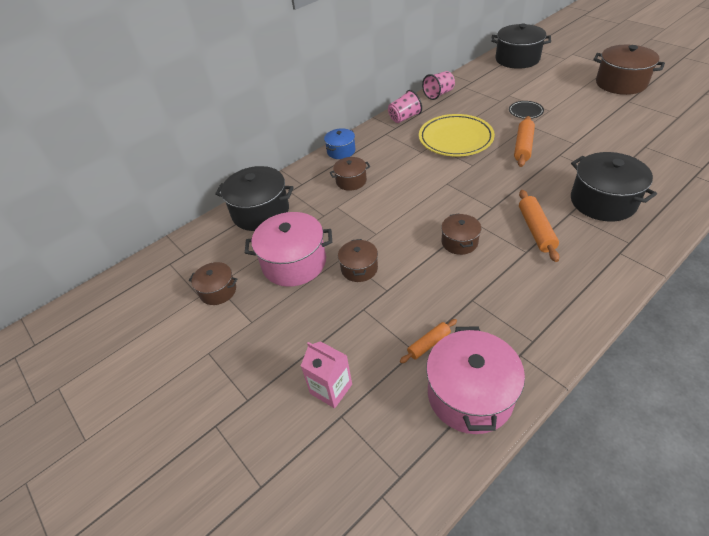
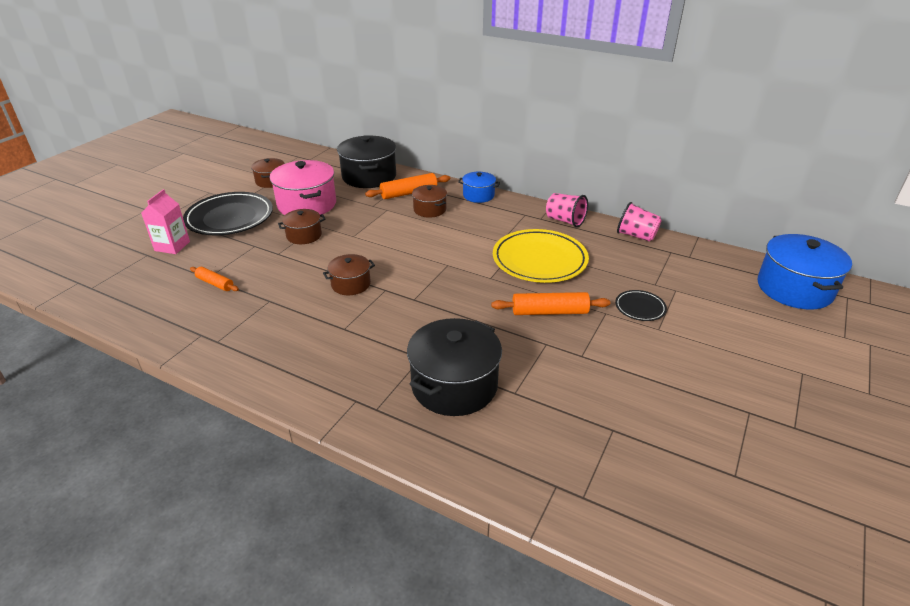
camera: 65 degrees right, 10 degrees down
(289, 331) = (230, 218): none -> black plate
(470, 394) = (159, 311): pink pot -> none
(517, 59) = (794, 289): black pot -> blue pot
(536, 230) = (382, 333): orange rolling pin -> orange rolling pin (409, 193)
(621, 83) = (807, 403): brown pot -> none

